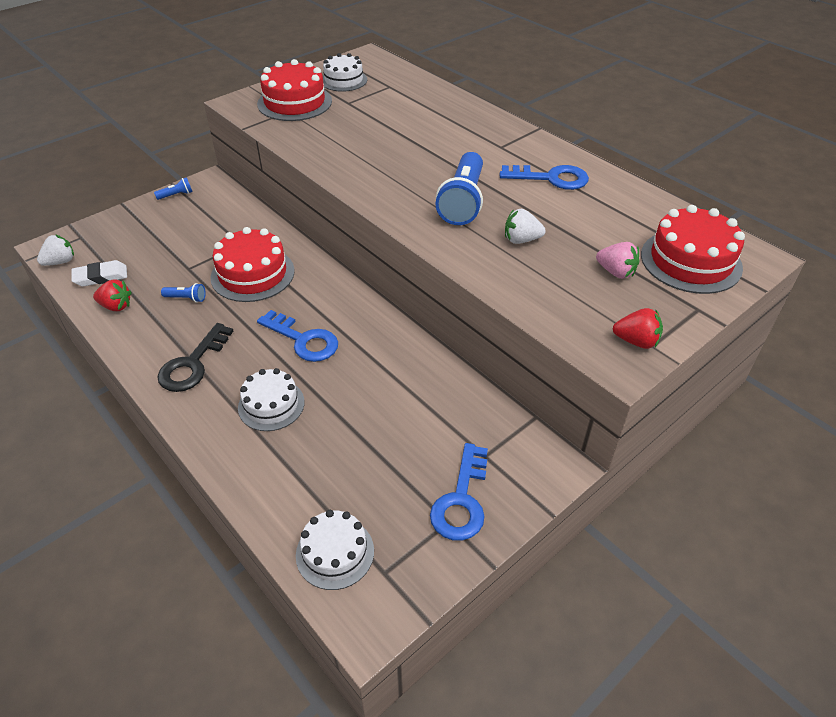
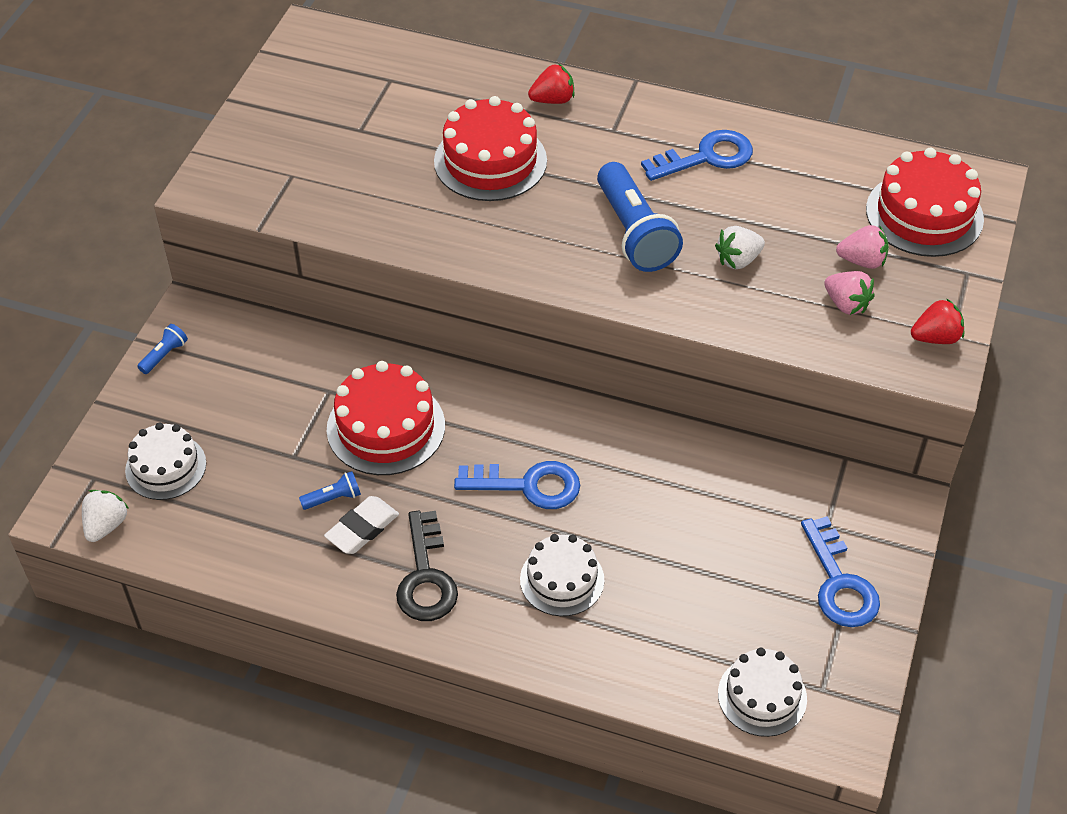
camera: 30 degrees left, 5 degrees up
(101, 277) = (187, 520): white eraser -> white eraser (362, 528)
(116, 306) = (252, 550): red strawberry -> red strawberry (553, 100)
(294, 102) = (287, 157): red cake -> red cake (490, 161)
(343, 80) = (318, 91): white cake -> white cake (166, 467)
(580, 294) = (846, 304): none -> pink strawberry

